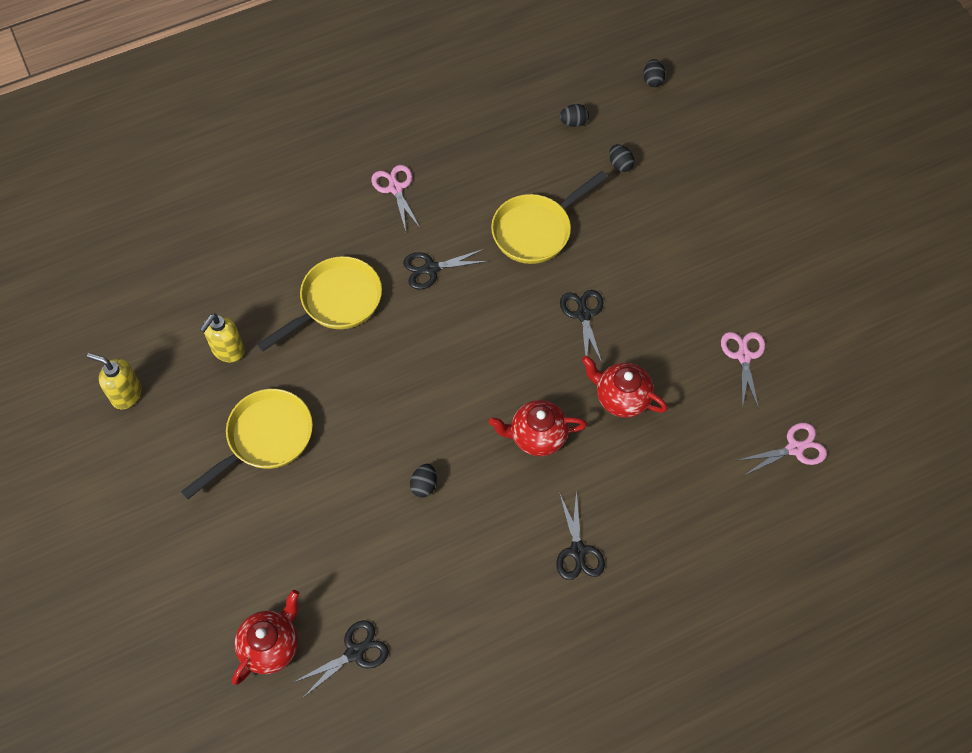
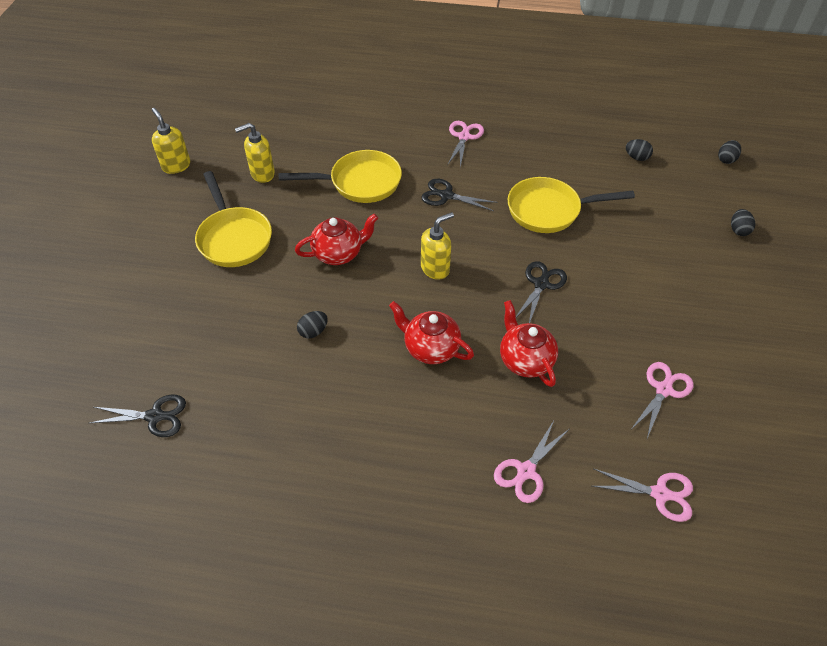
camera: 35 degrees right, 10 degrees down
(265, 439) = (234, 238): yellow pan -> yellow pan turned 75 degrees clockwise
(271, 646) = (105, 372): red teapot -> red teapot (338, 253)
(481, 355) = (435, 268): none -> yellow soap dispenser
(578, 551) = (391, 454): black scissors -> none
(620, 165) = (654, 200): black egg -> black egg (738, 230)
(689, 495) = (526, 471): none -> pink scissors

